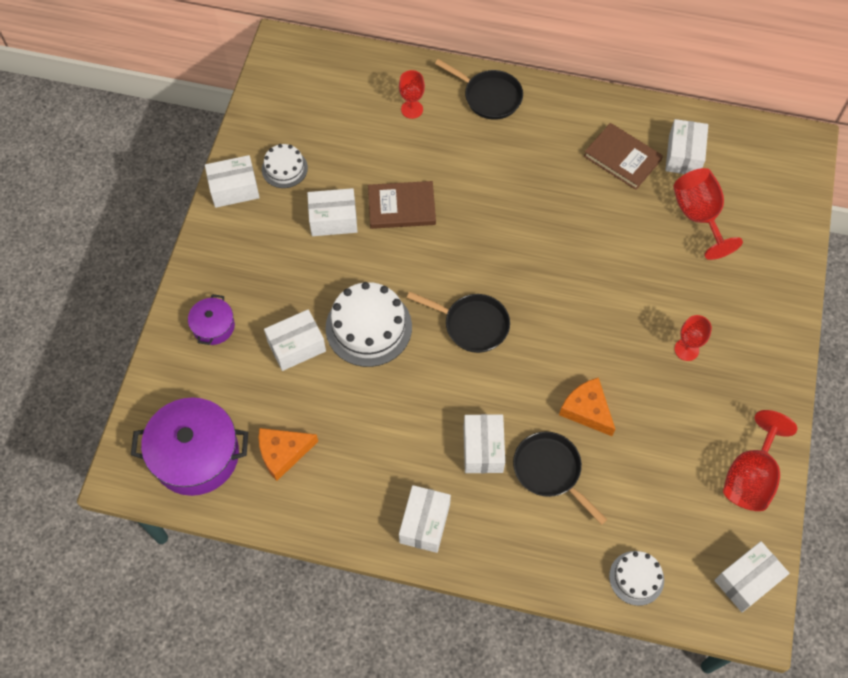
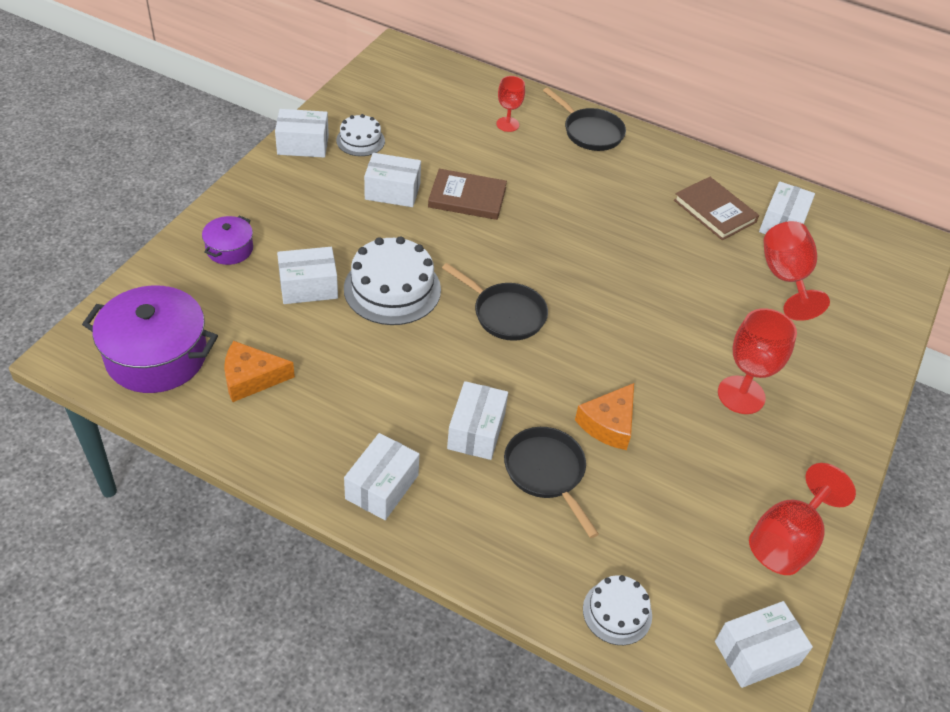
camera: 10 degrees right, 15 degrees down
(587, 410) = (608, 424): orange cheese -> orange cheese turned 120 degrees counterclockwise
(686, 349) = (741, 395): red goblet -> red goblet, size x1.65

